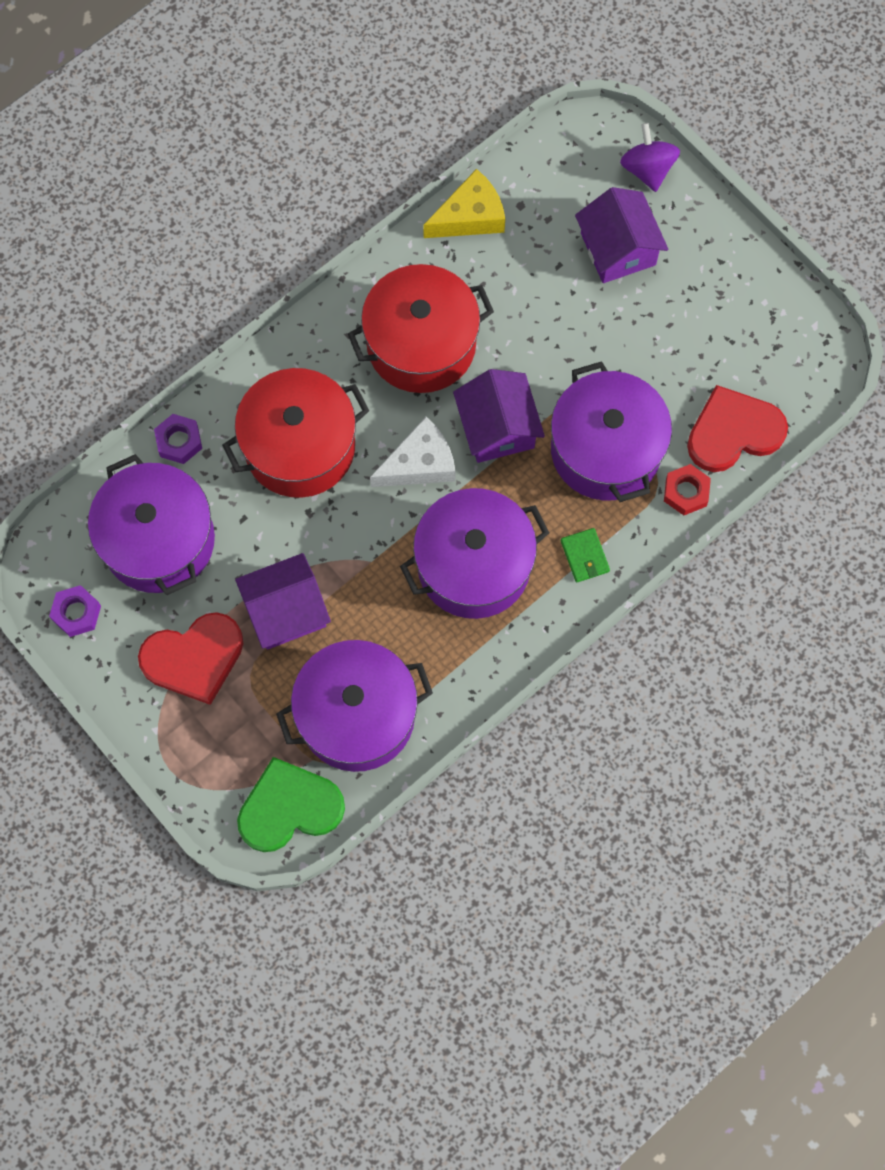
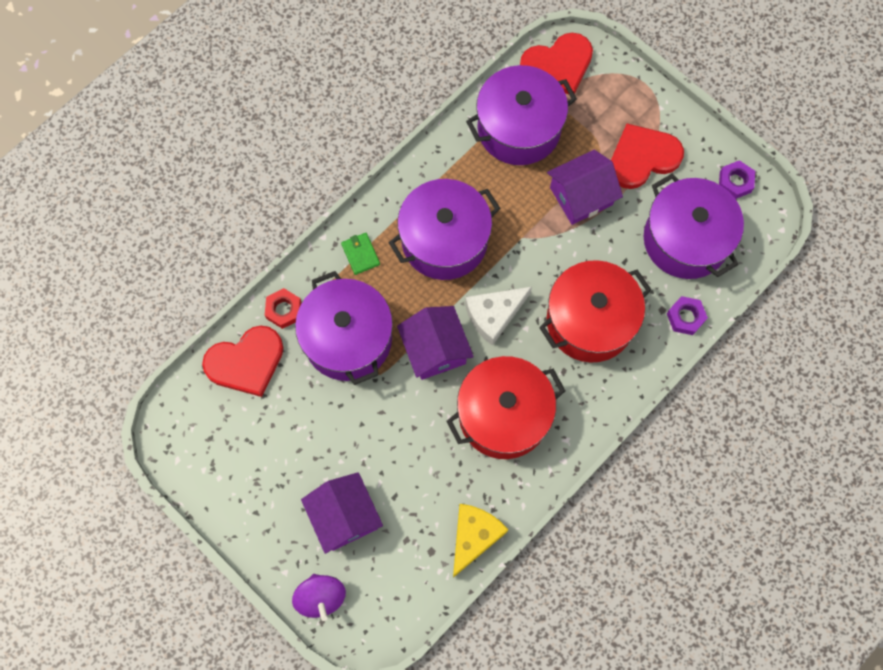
camera: 175 degrees right, 0 degrees up
(289, 807) = (558, 65): green heart -> red heart
(470, 216) = (474, 536): yellow cheese -> yellow cheese turned 150 degrees clockwise

